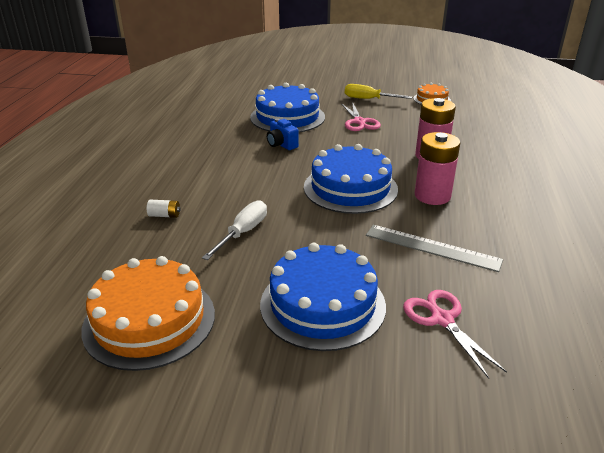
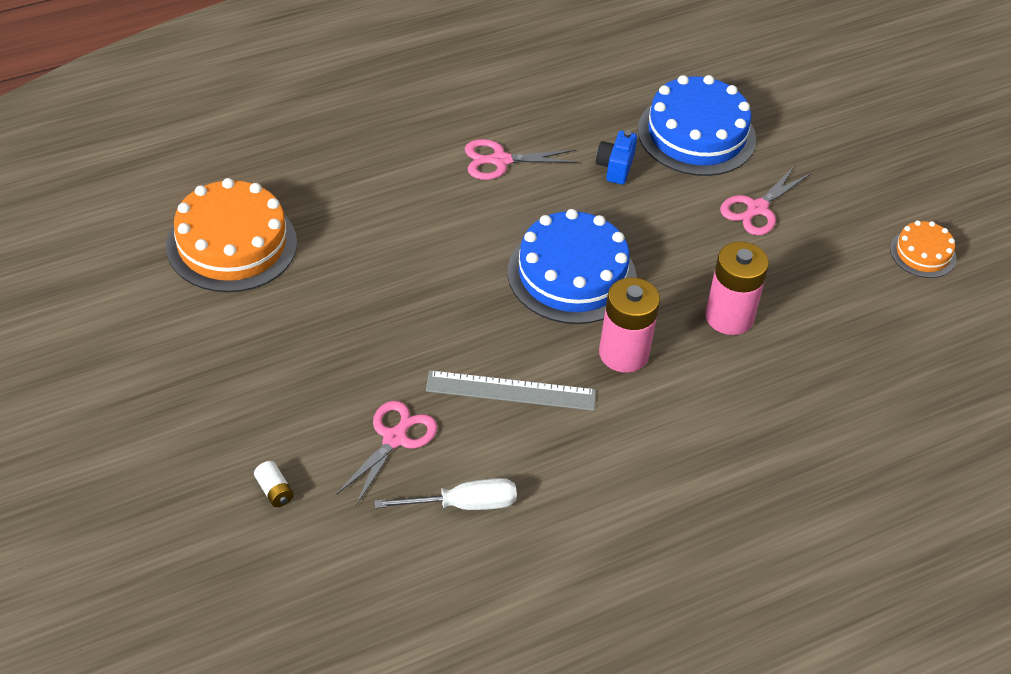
camera: 50 degrees right, 15 degrees up
(164, 215) = (380, 159): white battery -> white battery (274, 491)
(228, 175) = (500, 160): none -> pink scissors
(243, 232) = (404, 233): white screwdriver -> white screwdriver (463, 505)
(322, 304) = (345, 345): blue cake -> none
(369, 99) = (845, 186): yellow screwdriver -> none
(432, 247) = (511, 391): grey ruler -> grey ruler turned 75 degrees counterclockwise

